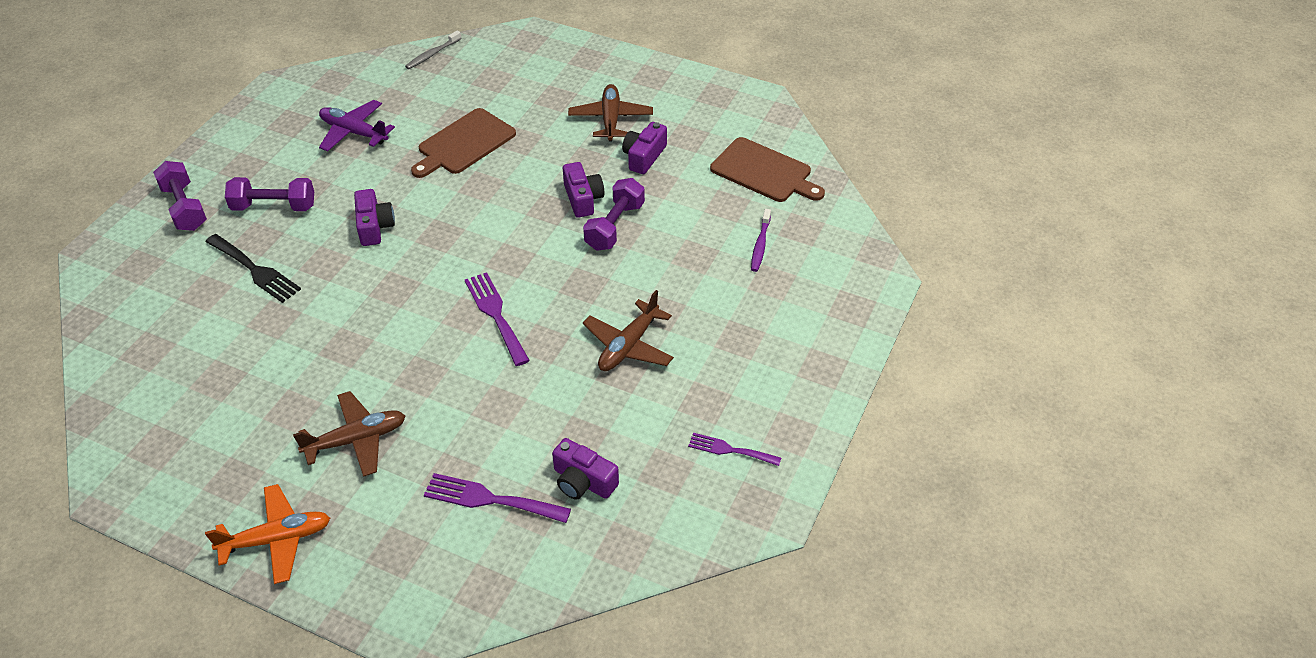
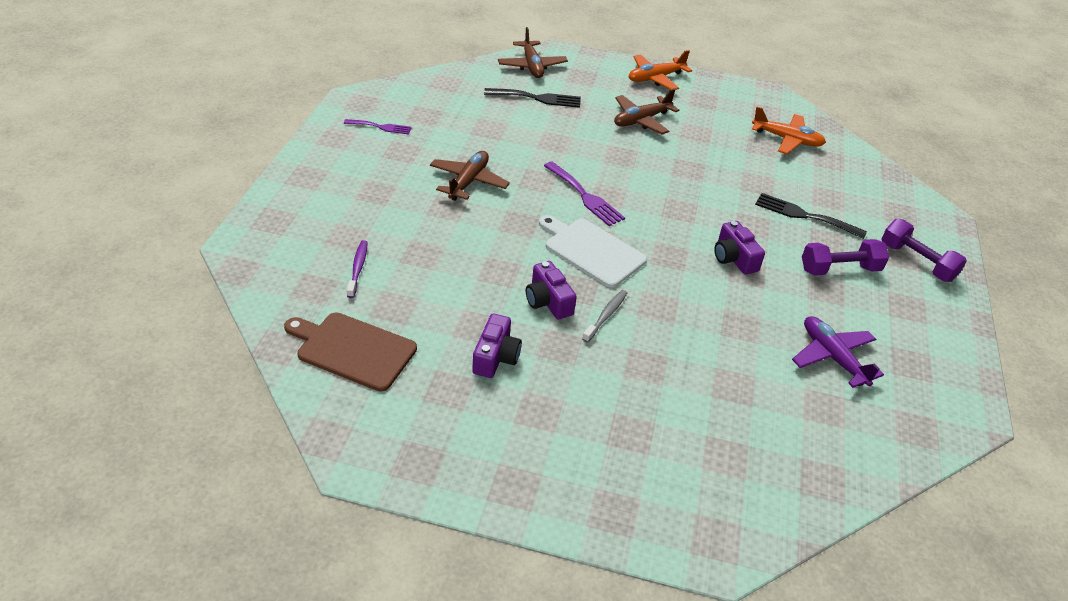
camera: 165 degrees right, 5 degrees down
(173, 388) = (787, 139): none -> orange plane
(354, 132) = (833, 357): purple plane -> purple plane turned 135 degrees counterclockwise
(432, 54) = (830, 492): grey toothbrush -> grey toothbrush (606, 316)
(464, 143) = (705, 355): brown cutting board -> none
(490, 499) = (537, 98): purple fork -> black fork
(519, 246) = (591, 251): none -> white cutting board
(583, 481) = (480, 108): purple camera -> none
(610, 119) = (549, 406): brown plane -> brown plane (532, 66)
(615, 226) = (507, 276): purple dumbbell -> none

